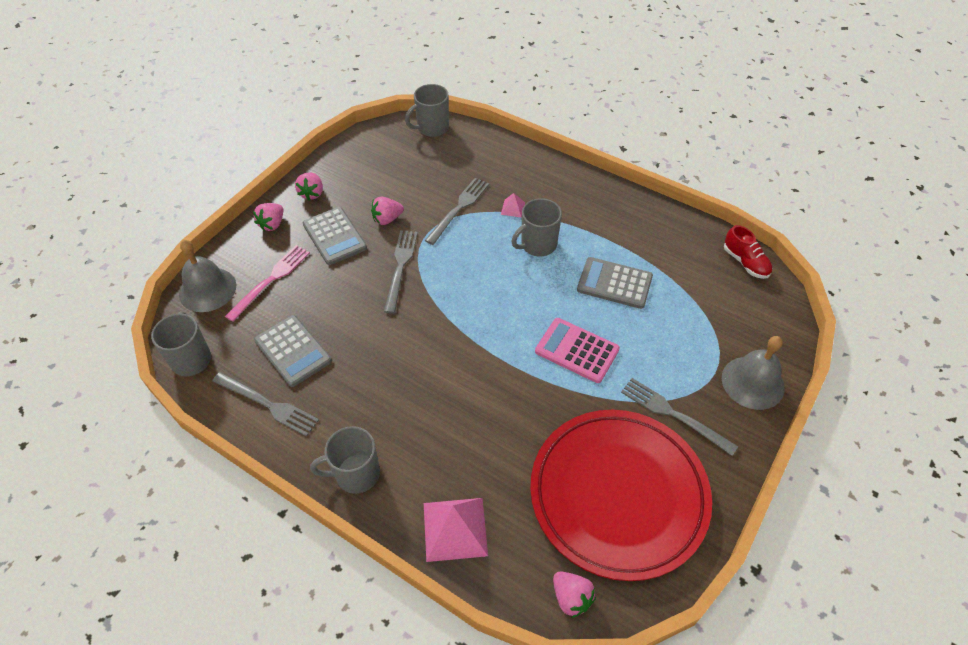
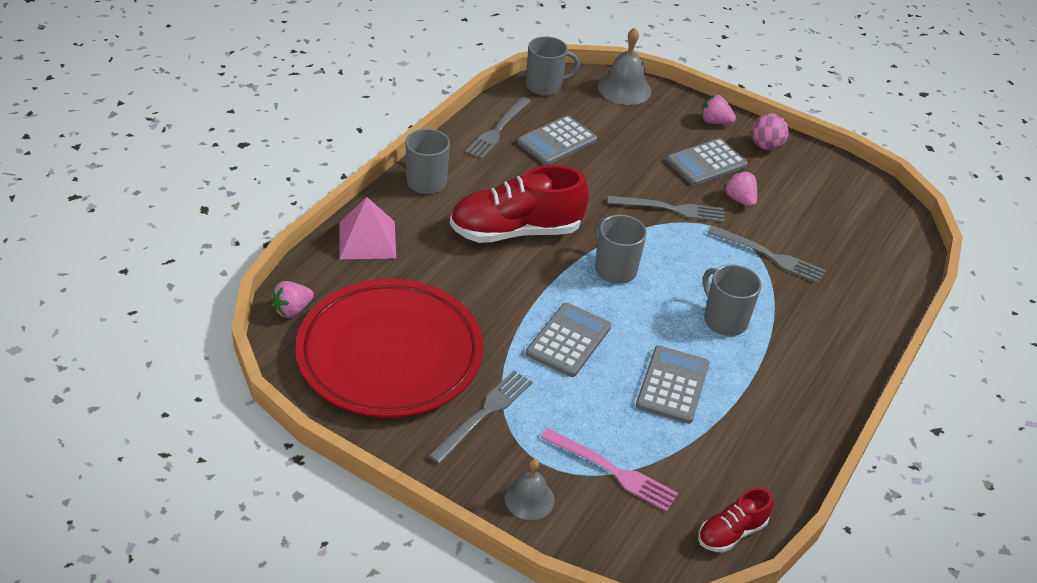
camera: 85 degrees right, 10 degrees down
(271, 280) = (640, 125): pink fork -> pink fork (612, 471)
(312, 193) = (766, 146): pink strawberry -> pink ball
(432, 128) = (906, 237): grey mug -> grey mug (614, 269)
(435, 389) = (516, 231): none -> red shoe
(513, 208) = (781, 302): pink pyramid -> none
(576, 350) = (568, 340): pink calculator -> grey calculator
(752, 382) = (529, 499): grey bell -> grey bell, size x0.64

